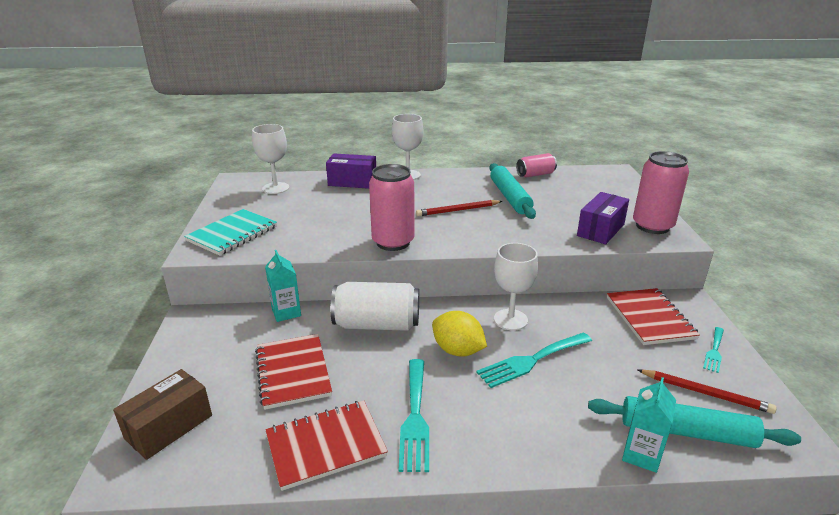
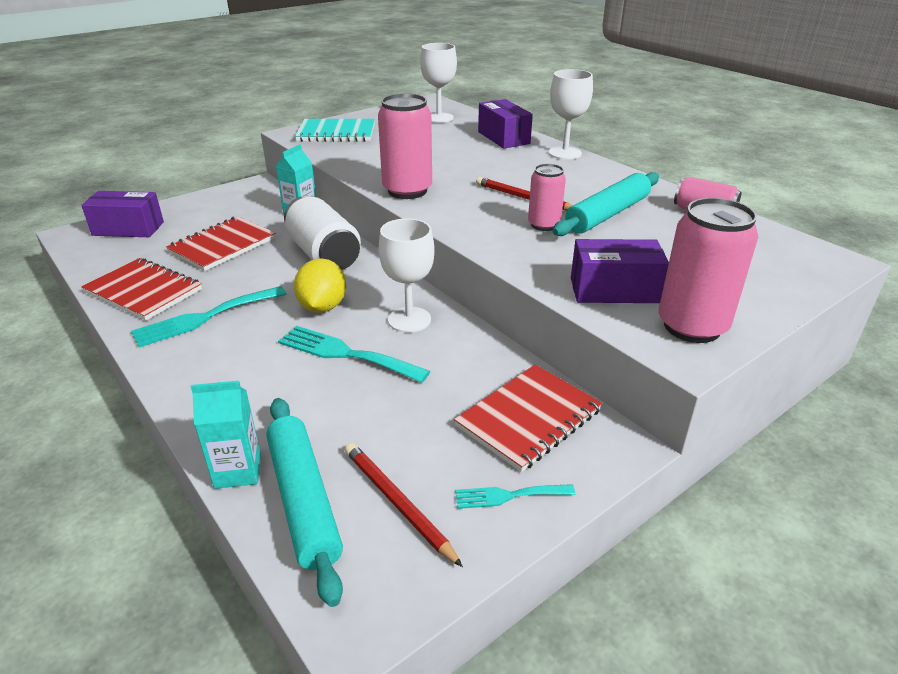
camera: 55 degrees right, 5 degrees up
(169, 427) = (128, 228): brown box -> purple box
(502, 218) = (544, 225): none -> pink can
(705, 393) = (398, 503): red pencil -> red pencil turned 150 degrees clockwise

